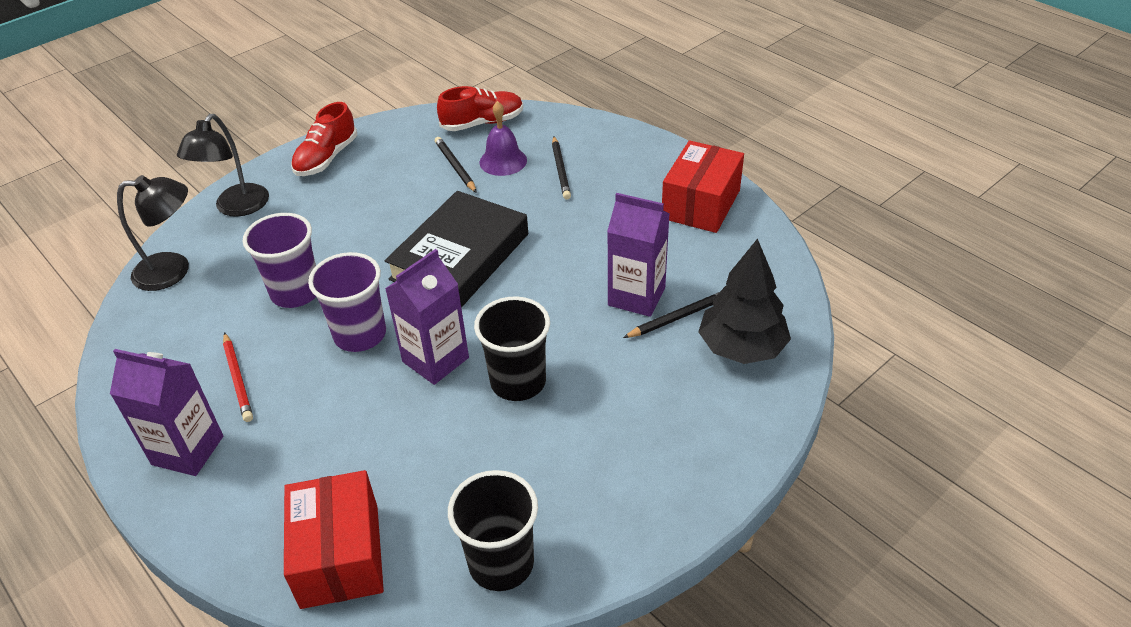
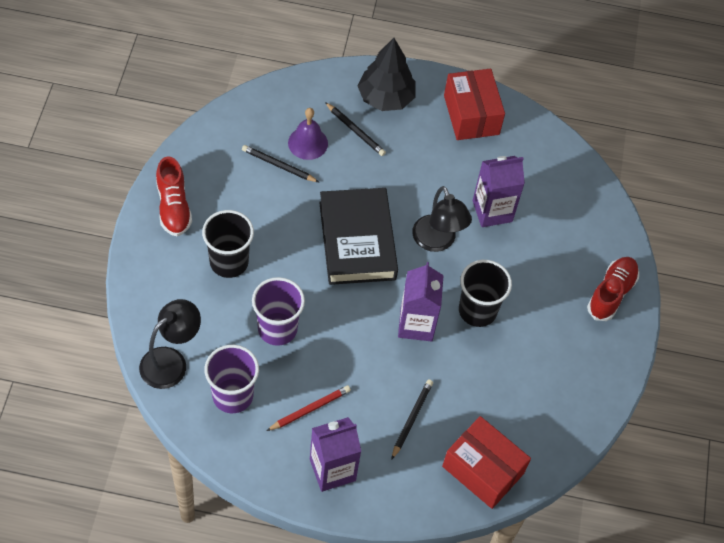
camera: 45 degrees left, 15 degrees up
(236, 208) = (155, 286): black lamp -> black lamp (437, 241)
(238, 379) = (310, 409): red pencil -> red pencil turned 60 degrees counterclockwise
(360, 335) = (353, 334): purple cup -> purple cup (232, 395)
(482, 123) = (258, 113): red shoe -> red shoe (611, 293)
(501, 563) = (566, 421): black cup -> black cup (229, 262)
(678, 317) = (528, 213): black pencil -> black pencil (411, 418)
(742, 348) = (578, 215): black tree -> black tree (386, 98)

